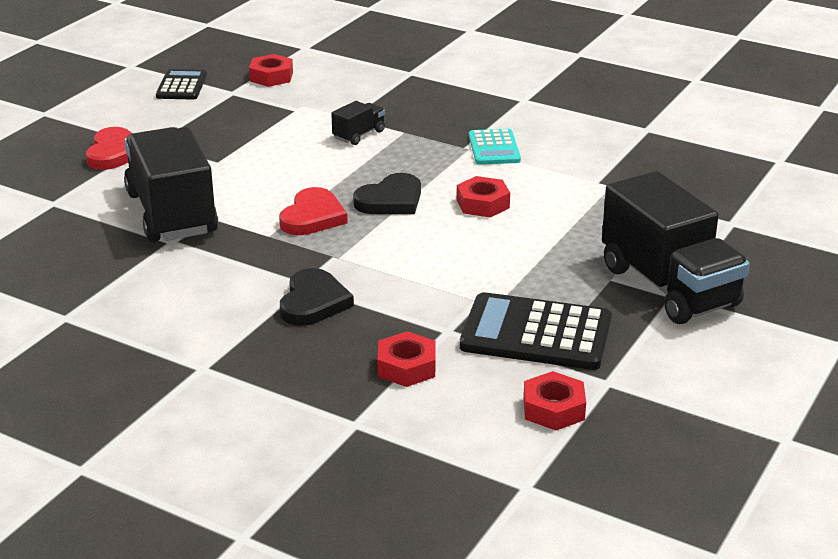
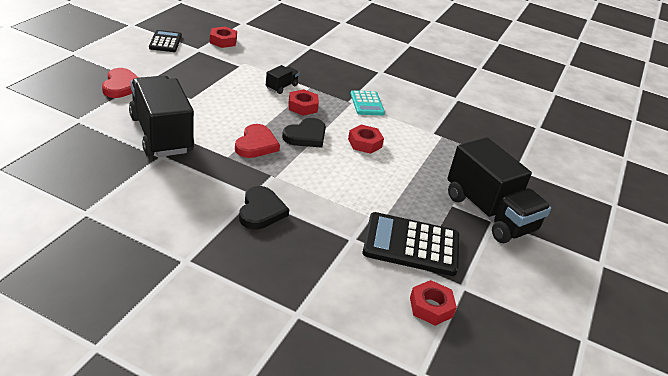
camera: 10 degrees left, 5 degrees up
(406, 367) = (328, 267): red nut -> red nut (302, 106)

